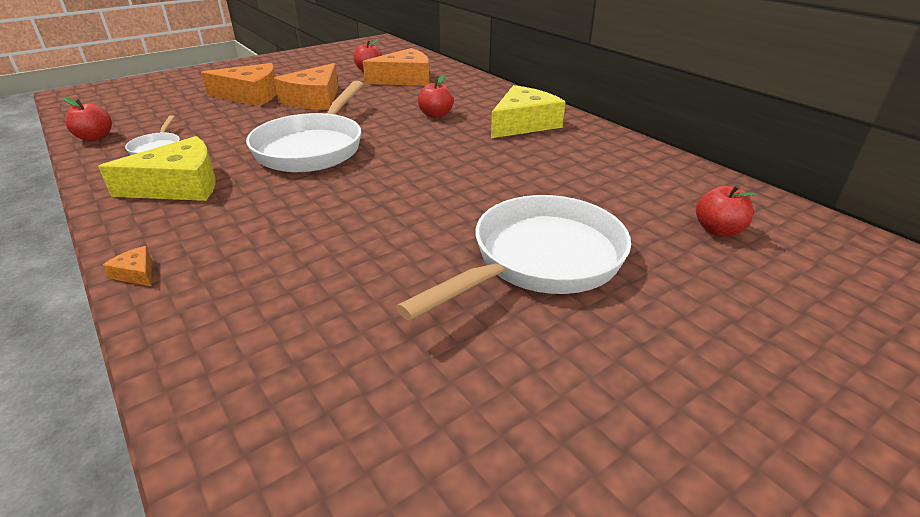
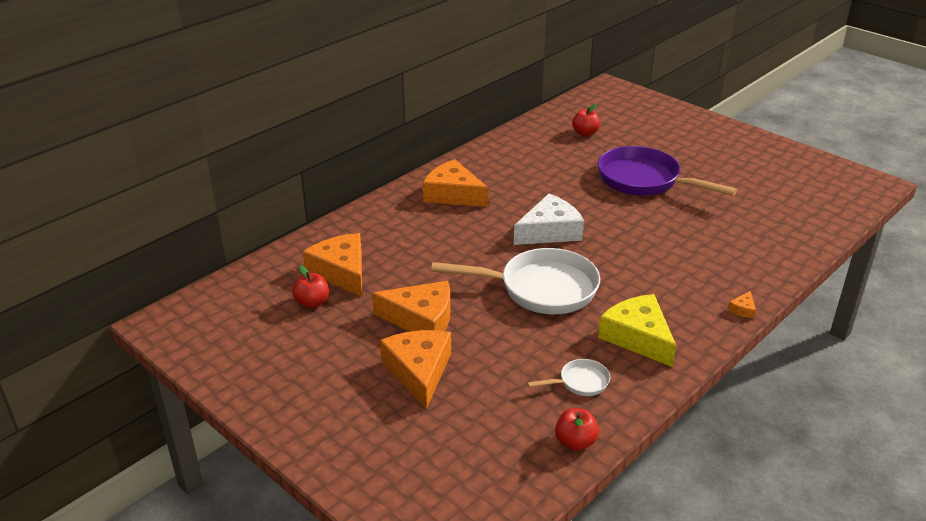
camera: 100 degrees left, 0 degrees up
(420, 165) = (550, 231): none -> white cheese
(435, 115) = (445, 238): red apple -> none
(523, 124) = (453, 194): yellow cheese -> orange cheese
(539, 260) = (644, 180): white pan -> purple pan

